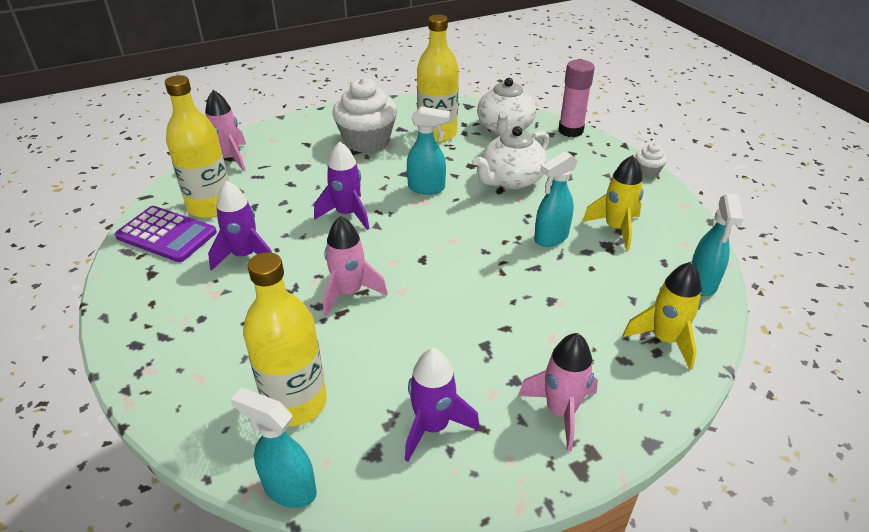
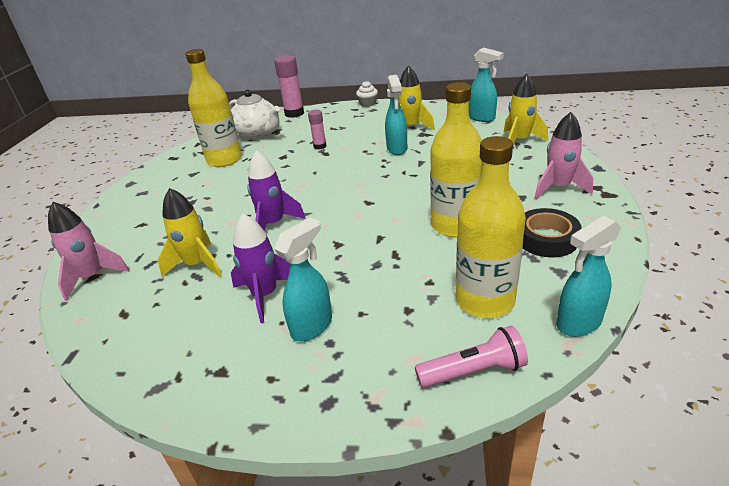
camera: 55 degrees left, 5 degrees down
(166, 234) = (166, 347): purple calculator -> none
(194, 423) = (473, 371): none -> pink flashlight
(210, 206) = (158, 305): yellow bottle -> yellow bottle (455, 225)
(267, 200) = (197, 264): none -> yellow rocket
(349, 293) = (375, 244): pink rocket -> none
(367, 141) = (185, 192): white cupcake -> none
(427, 188) = (286, 180): turquoise spray bottle -> turquoise spray bottle (312, 326)
(433, 426) = (546, 239): purple rocket -> black tape
(511, 180) = (320, 146): white teapot -> pink glue stick

